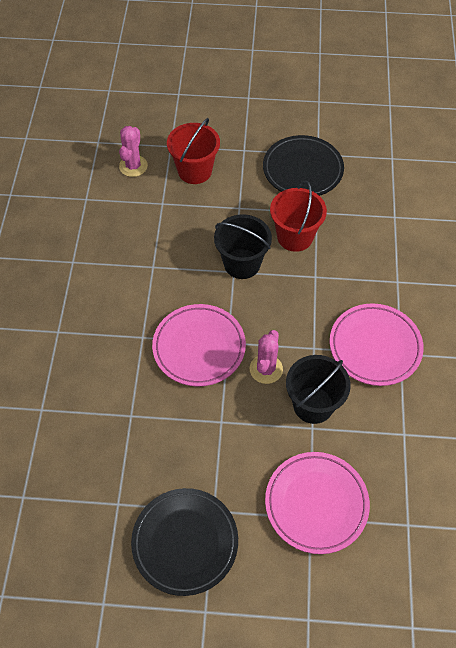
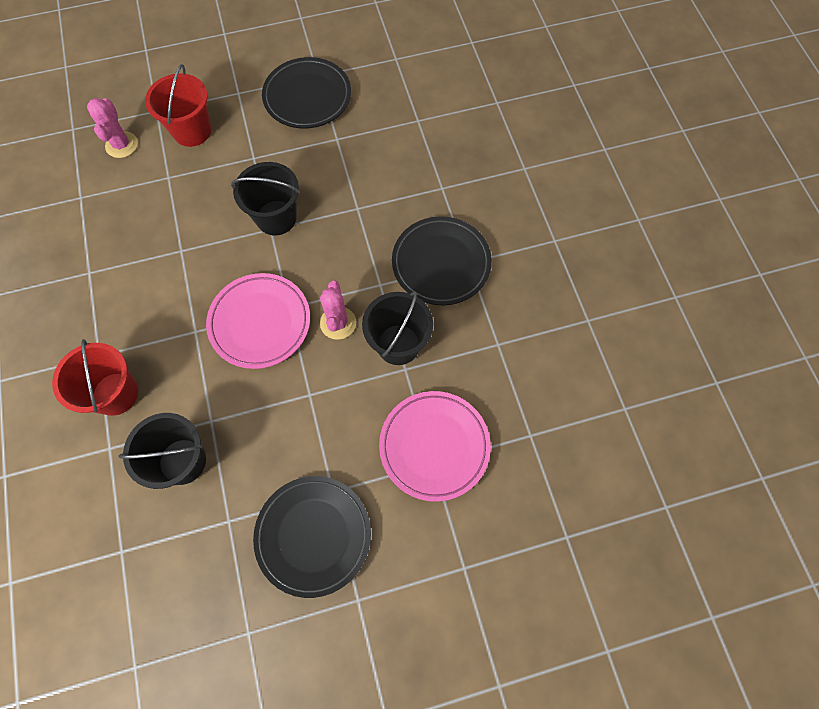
camera: 20 degrees left, 10 degrees up
(96, 441) = (182, 461): none -> black bucket
(295, 237) = (322, 172): red bucket -> red bucket (115, 393)
(375, 347) = (441, 263): pink plate -> black plate

